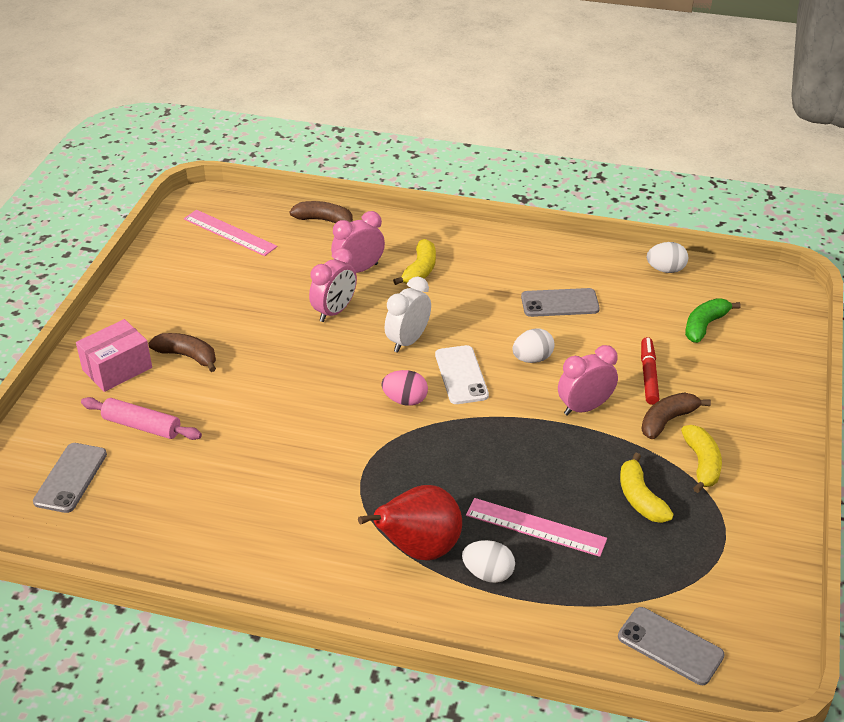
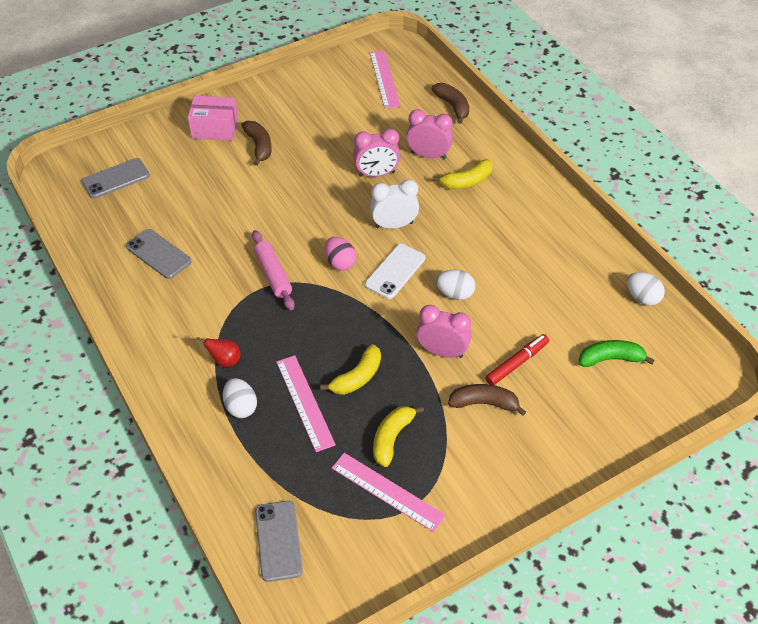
camera: 45 degrees right, 10 degrees up
(142, 426) = (184, 173): pink rolling pin -> pink rolling pin (273, 275)
(419, 549) = (225, 361): red pear -> red pear, size x0.47
(559, 303) = (528, 268): grey phone -> grey phone (159, 254)
(693, 539) = (387, 491): none -> pink ruler
(702, 464) = (464, 450): yellow banana -> yellow banana (357, 377)

